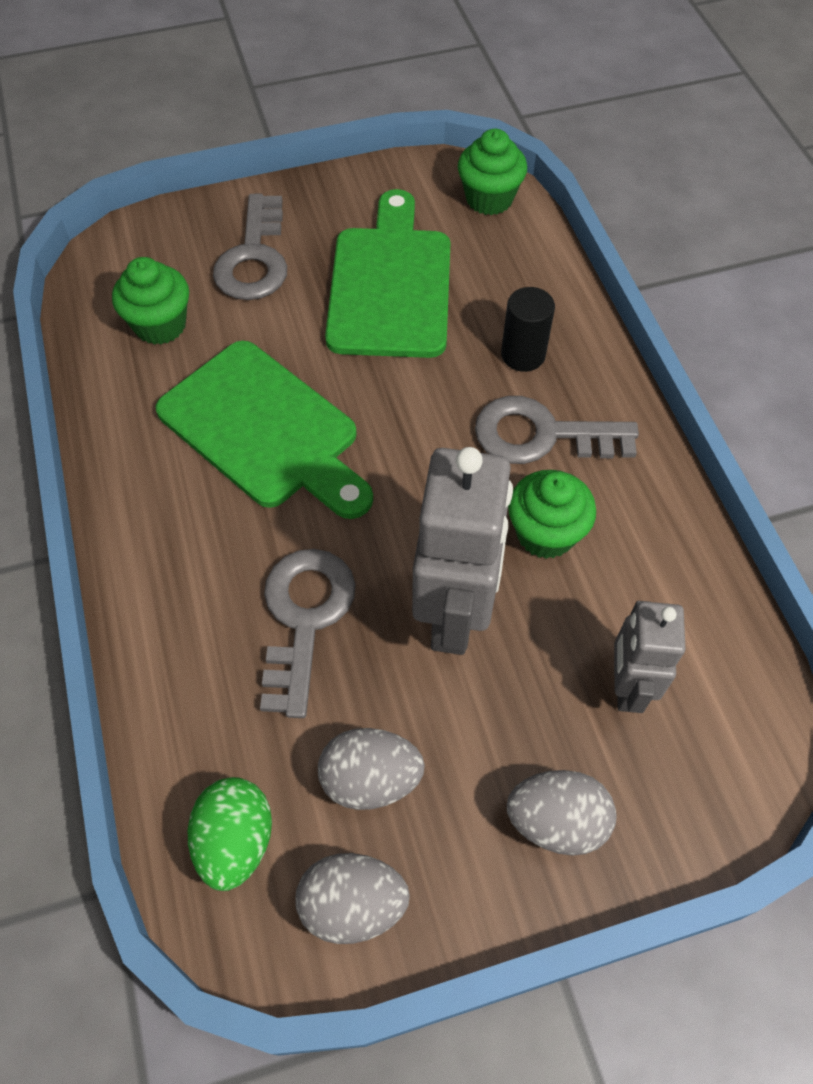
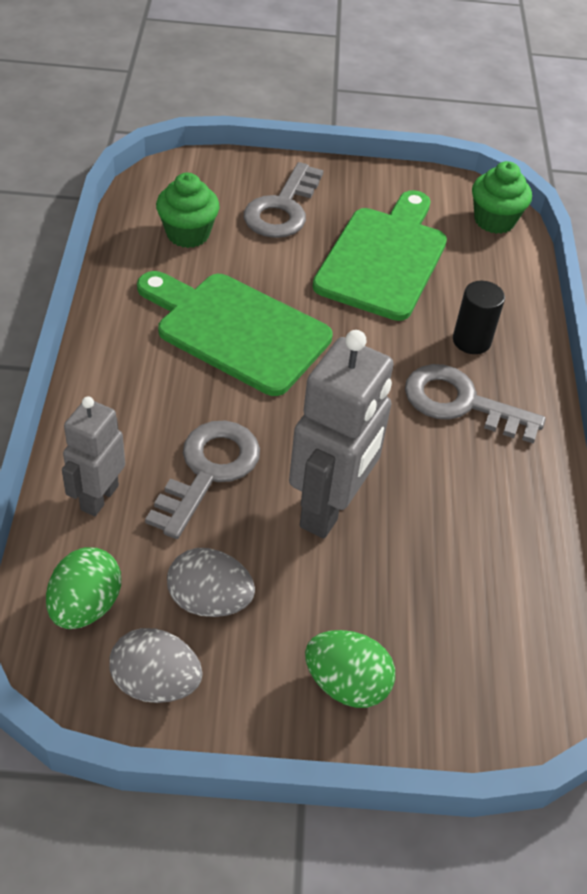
camera: 15 degrees right, 10 degrees down
(264, 429) = (236, 330): green cutting board -> green cutting board turned 150 degrees clockwise
(545, 533) = (431, 475): green cupcake -> none
(556, 821) = (346, 683): grey egg -> green egg
(626, 687) = (450, 608): grey robot -> grey robot (99, 497)

